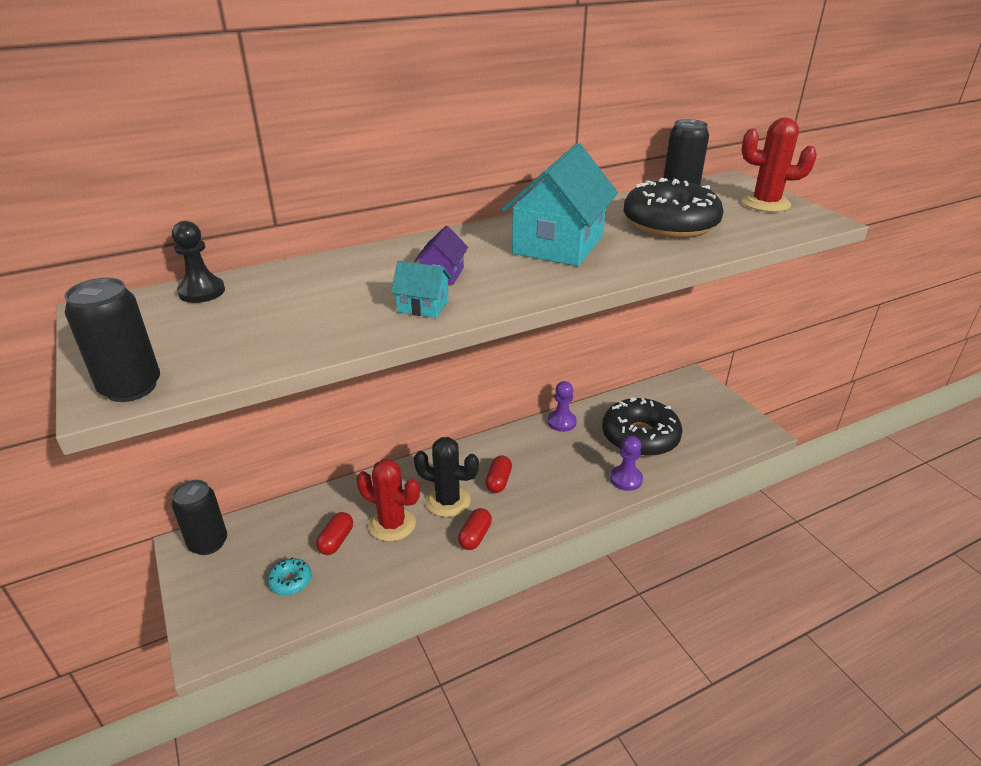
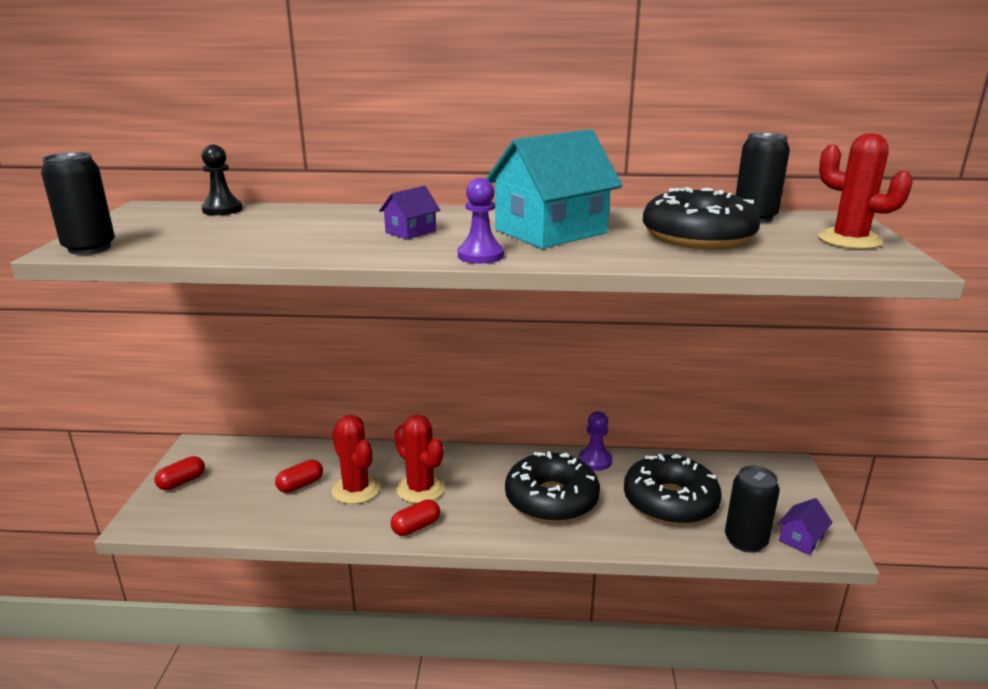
camera: 30 degrees right, 10 degrees down
(208, 543) = (211, 451): black can -> black can (745, 541)
(290, 581) = (239, 501): turquoise donut -> none
(423, 306) = (357, 247): turquoise house -> none
(447, 501) = (420, 489): black cactus -> red cactus
(498, 481) = (482, 490): red capsule -> red capsule (182, 482)
(557, 468) = (551, 499): none -> black donut
(626, 479) = (615, 534): purple pawn -> purple pawn (480, 256)
(739, 433) = (801, 539): none -> purple house

